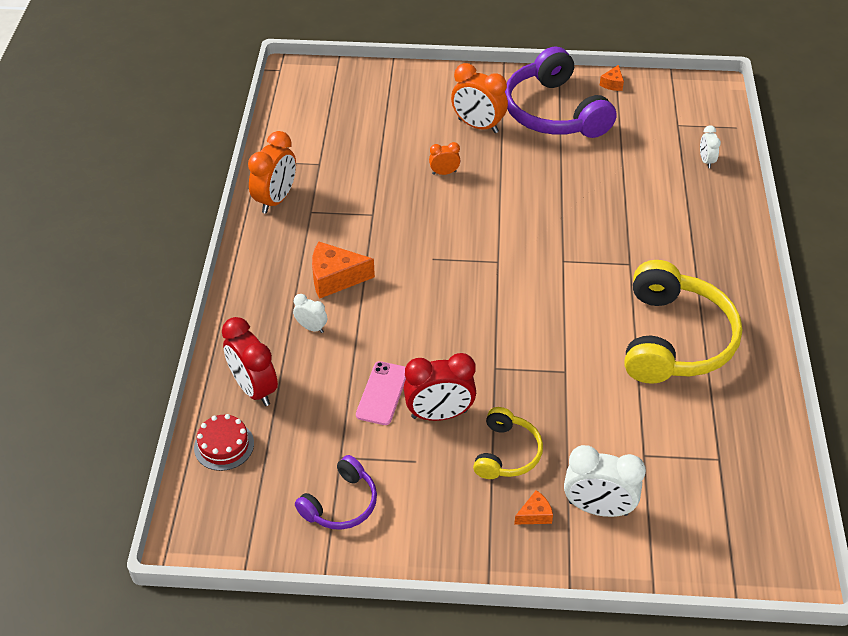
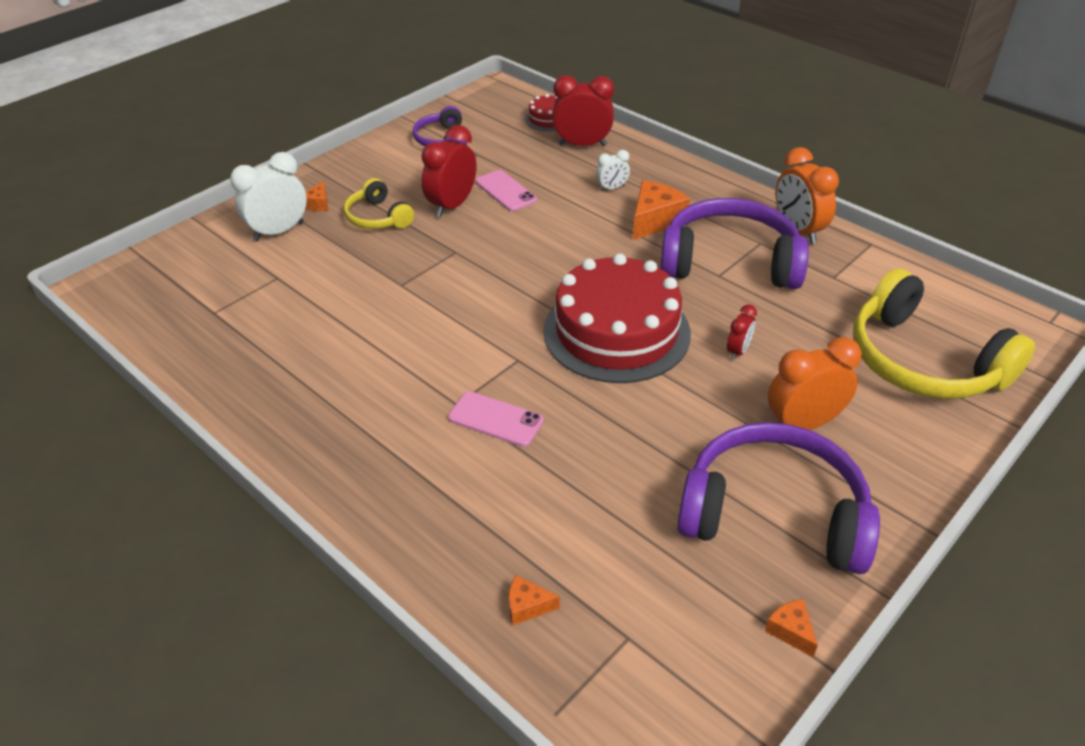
camera: 130 degrees right, 5 degrees down
(351, 216) = (729, 262): none -> purple headphones
(444, 173) = (738, 351): orange clock -> red clock
(485, 231) = (616, 331): none -> red cake
(619, 240) = (495, 419): none -> pink phone
(674, 339) = (338, 369): yellow headphones -> yellow headphones (922, 361)
(706, 161) = (527, 606): white clock -> orange cheese

